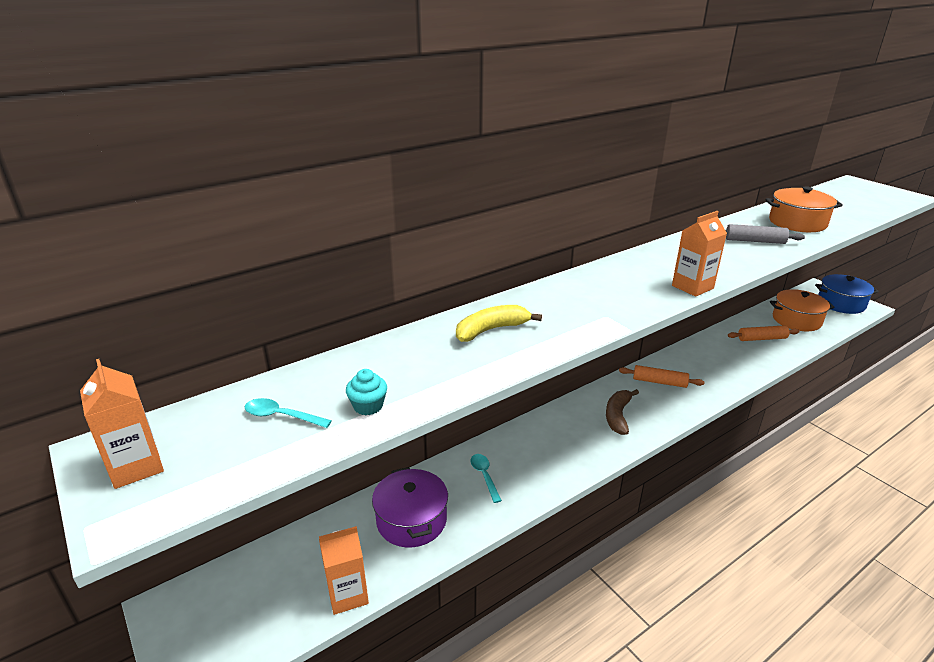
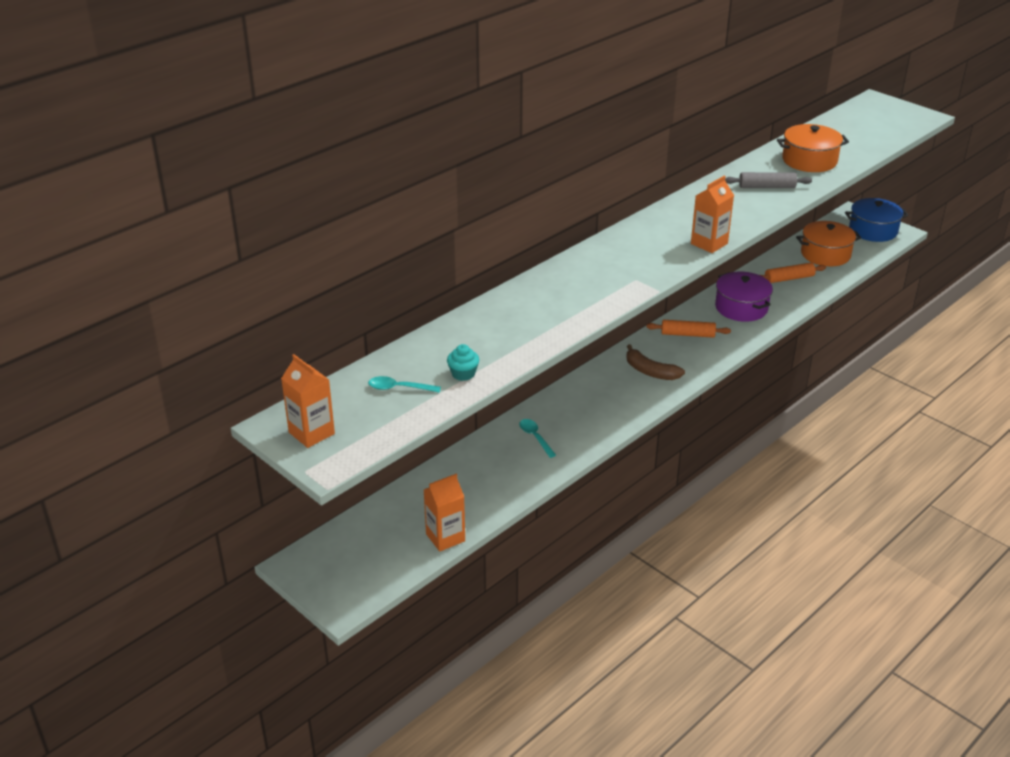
camera: 10 degrees left, 5 degrees up
(411, 520) = (480, 479): purple pot -> purple pot (741, 308)
(491, 330) = (540, 302): yellow banana -> none
(618, 416) = (650, 371): brown banana -> brown banana turned 60 degrees counterclockwise

